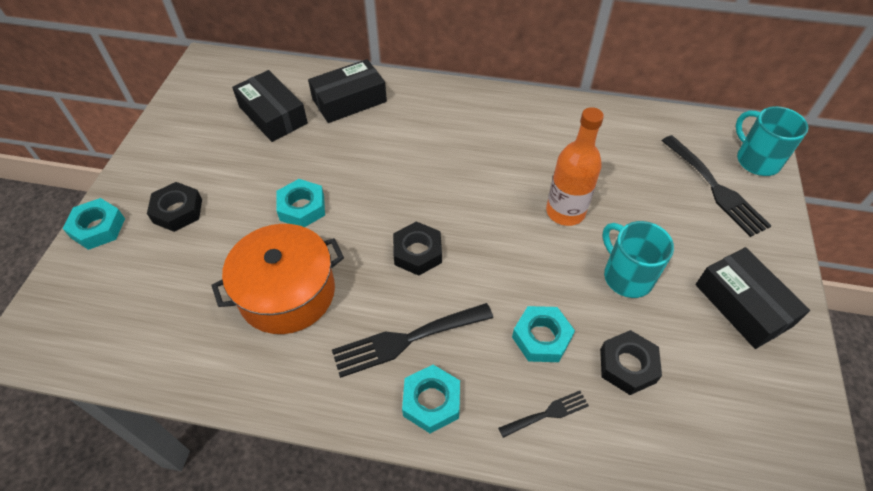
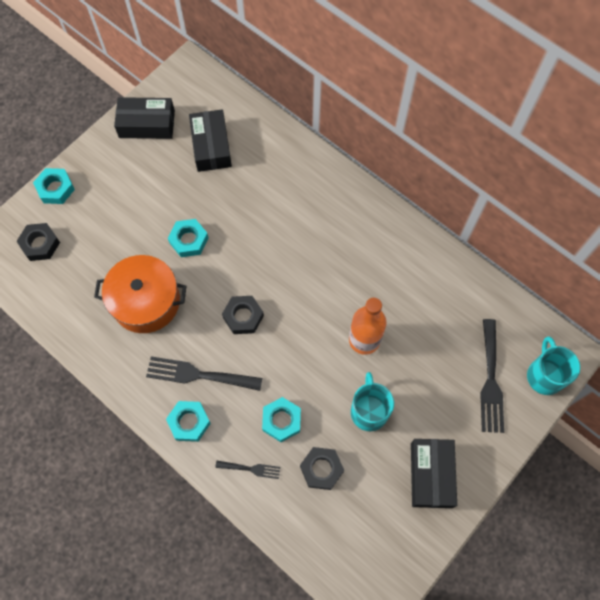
camera: 30 degrees right, 15 degrees up
(178, 211) = (109, 200): black nut -> black nut (40, 244)
(349, 100) = (273, 159): black box -> black box (147, 124)

